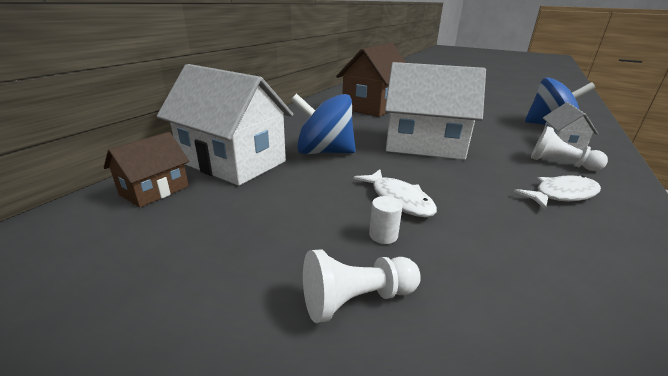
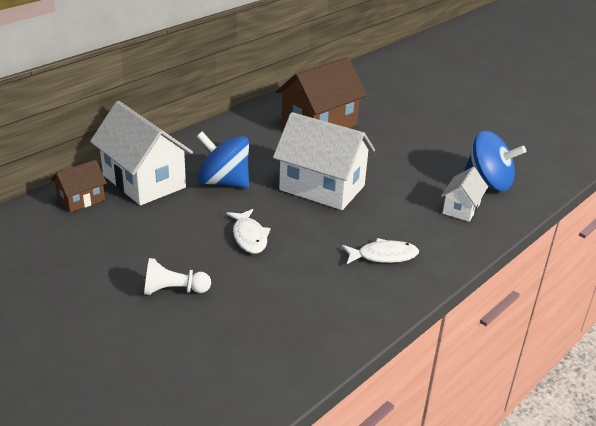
camera: 15 degrees right, 5 degrees up
(383, 235) = (216, 260): white cylinder -> none
(560, 163) = (427, 228): white pawn -> none

